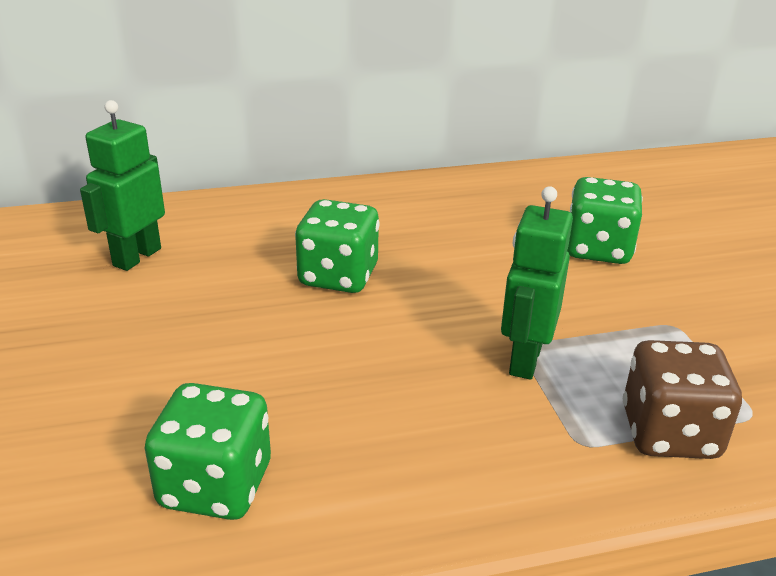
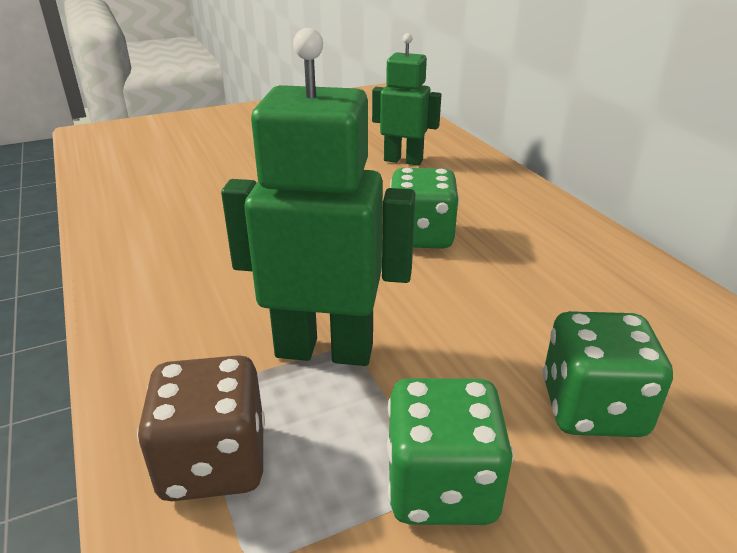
camera: 80 degrees right, 0 degrees up
(216, 486) = (165, 227): green dice -> green dice (441, 486)
(524, 360) = (324, 350): green robot -> green robot, size x1.52

